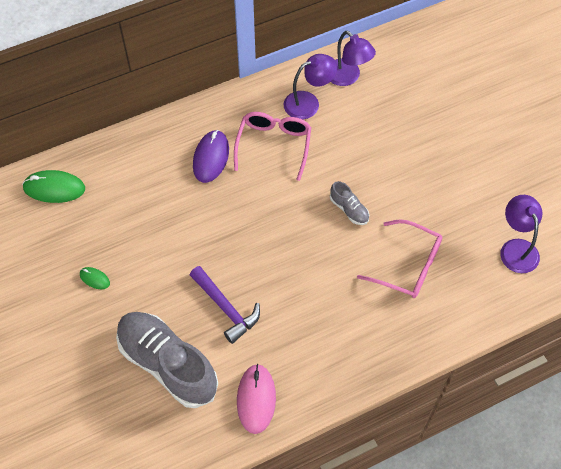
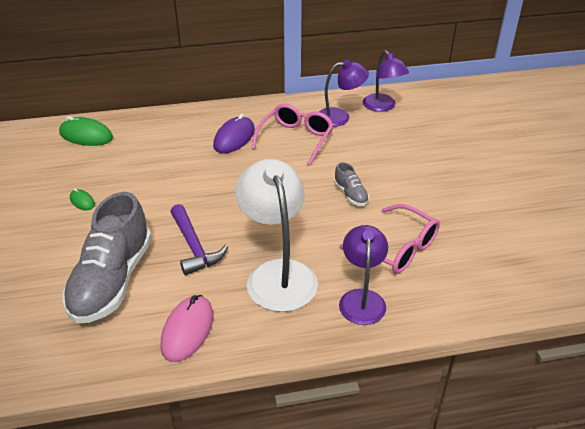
camera: 15 degrees right, 20 degrees down
(167, 364) = (112, 280): grey shoe -> grey shoe turned 135 degrees counterclockwise
(312, 320) = (277, 274): none -> white lamp
(516, 248) = (523, 256): purple lamp -> purple lamp (362, 299)

